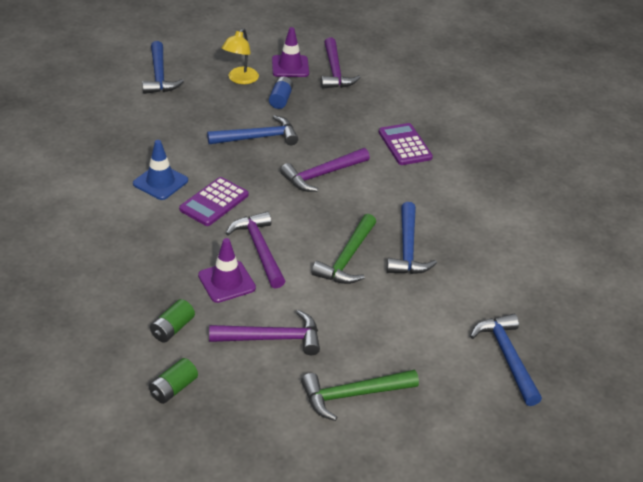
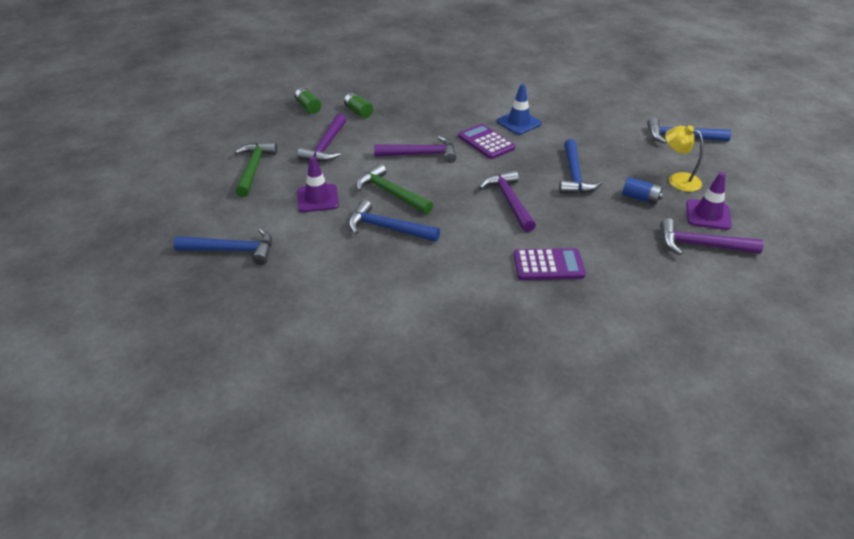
camera: 110 degrees right, 0 degrees up
(226, 282) = (392, 136): purple traffic cone -> purple traffic cone (318, 198)

